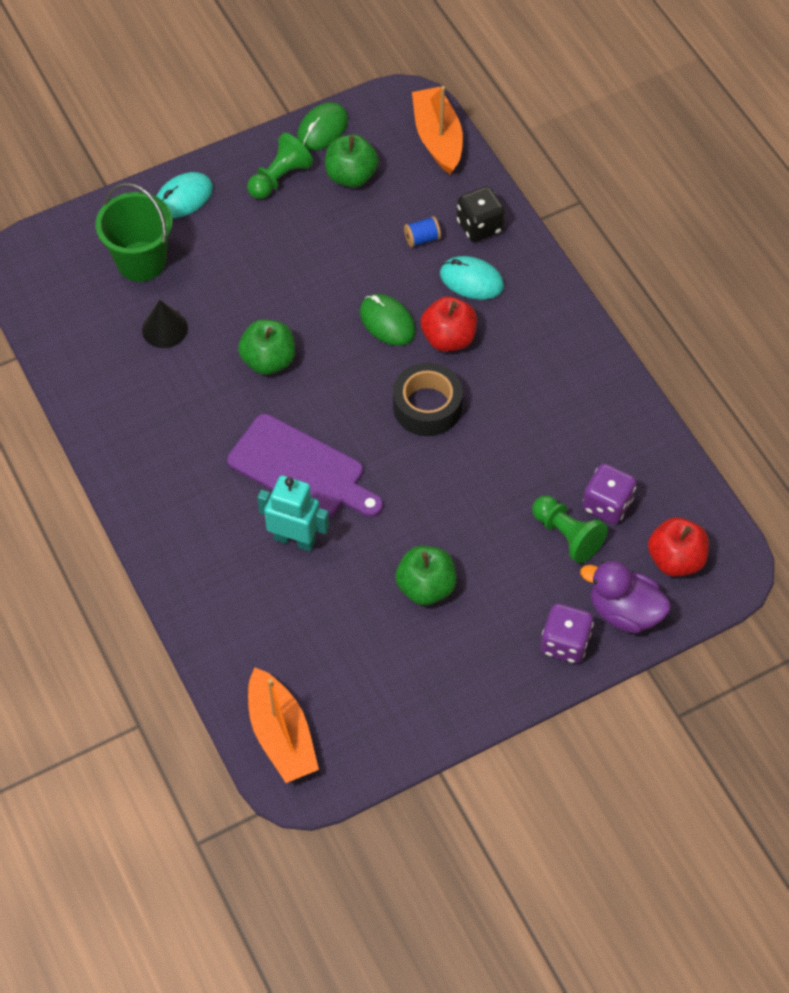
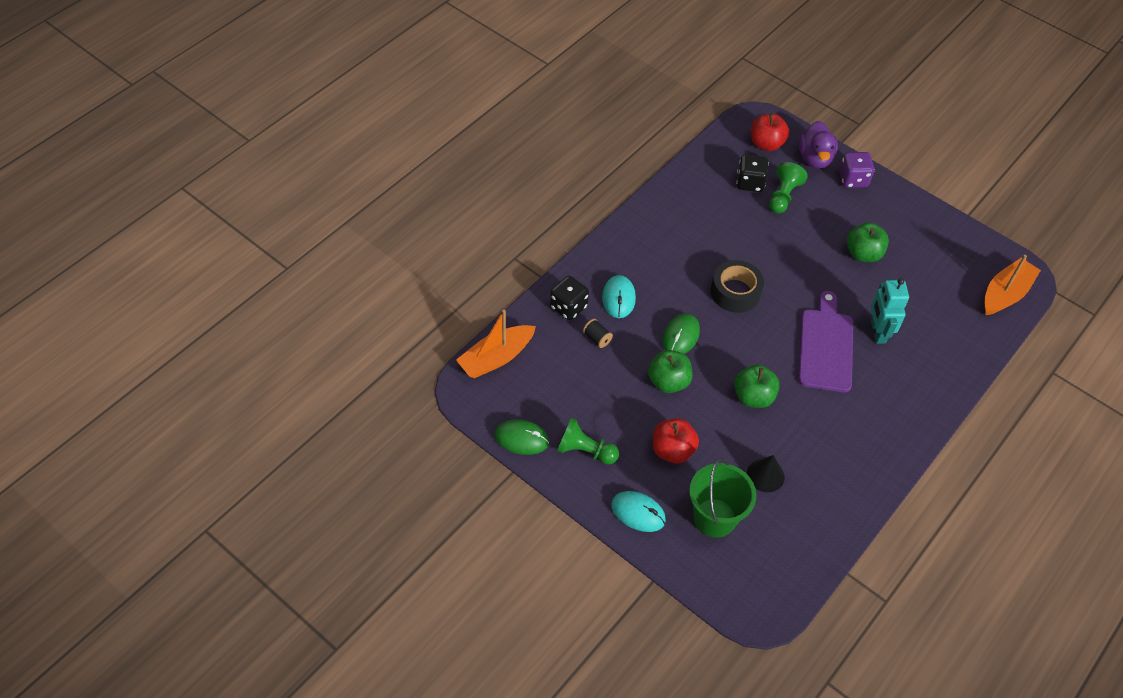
camera: 115 degrees left, 5 degrees down
(351, 176) = (560, 402): green apple -> green apple (668, 382)
(422, 238) = (597, 338): blue spool -> black spool
(448, 338) = (674, 297): red apple -> red apple (672, 450)
(607, 504) = (750, 183): purple dice -> black dice

